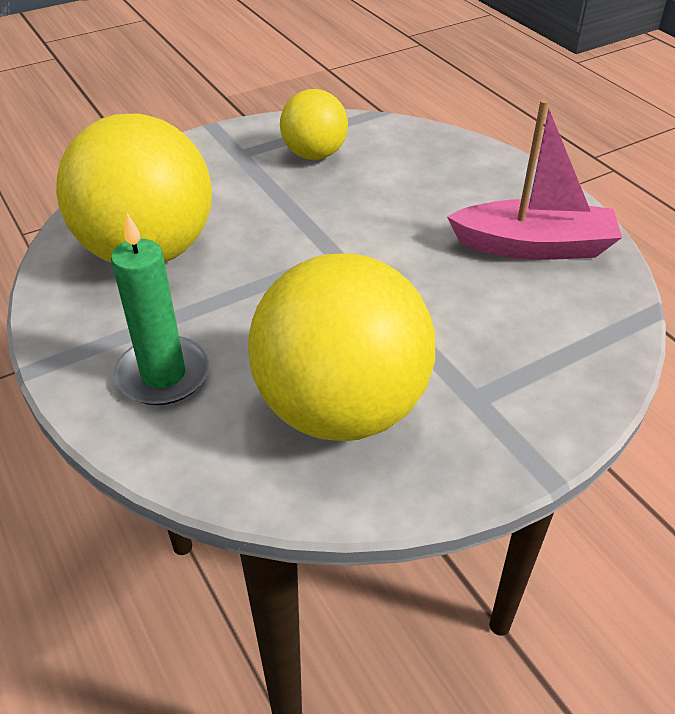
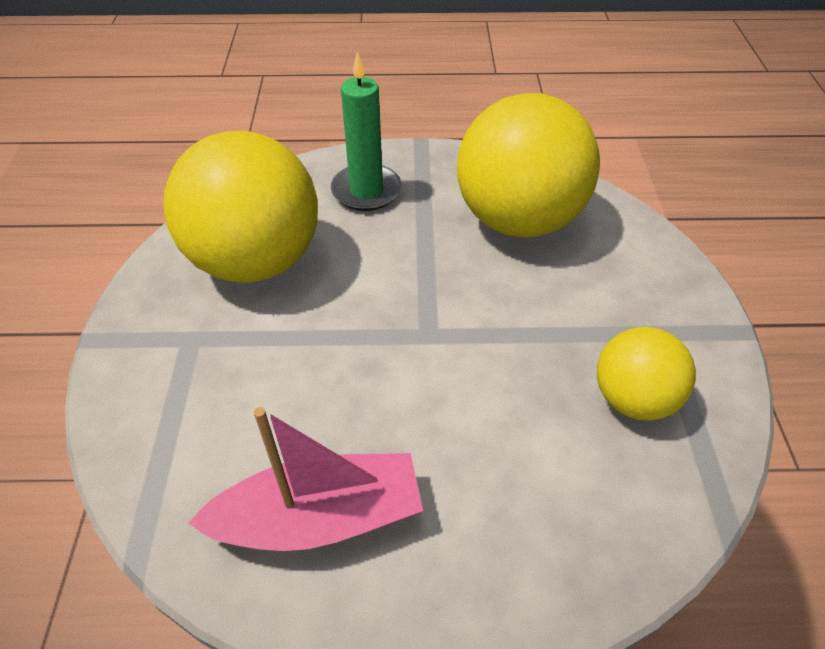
camera: 120 degrees right, 5 degrees up
(533, 246) = (319, 518): pink boat -> pink boat turned 135 degrees counterclockwise

